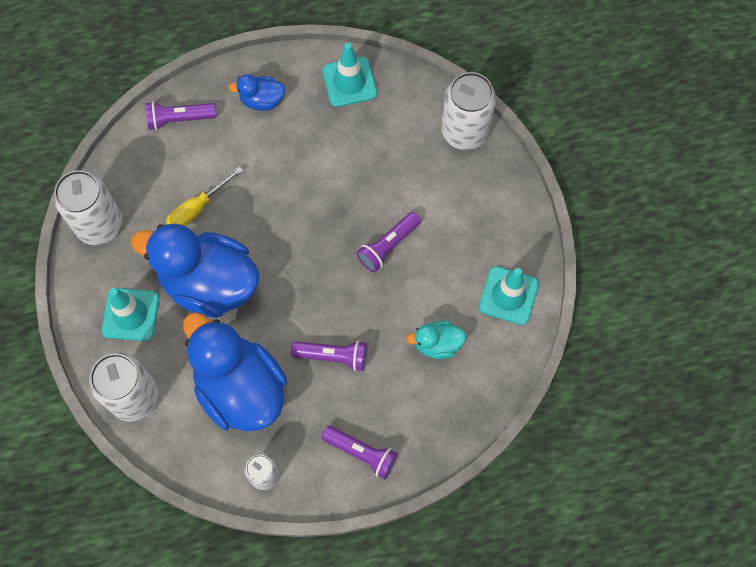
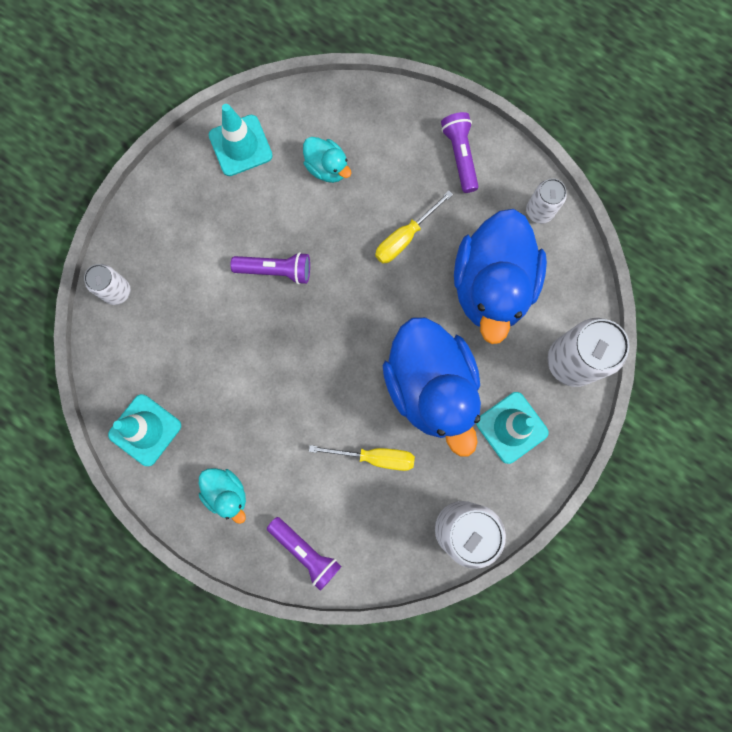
camera: 130 degrees left, 10 degrees up
(262, 100) = (226, 493): blue duck -> turquoise duck
(333, 356) = (405, 237): purple flashlight -> yellow screwdriver
(464, 132) = (117, 291): white can -> white can, size x0.57

